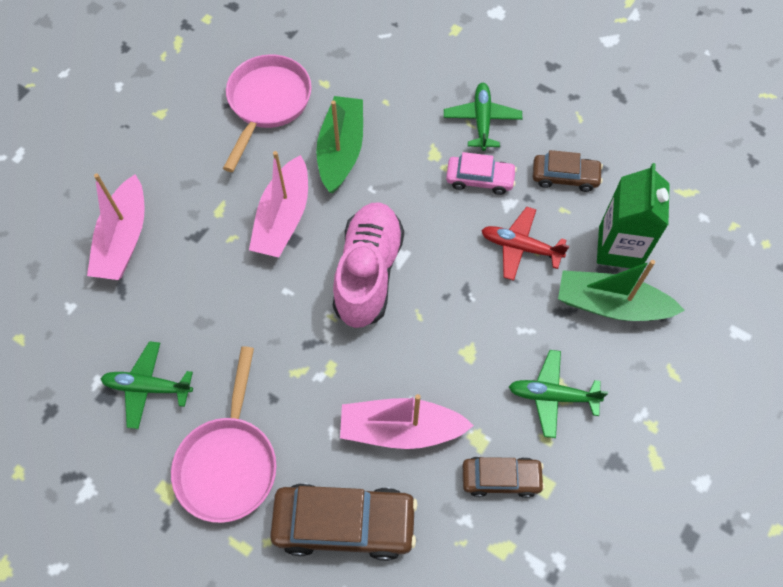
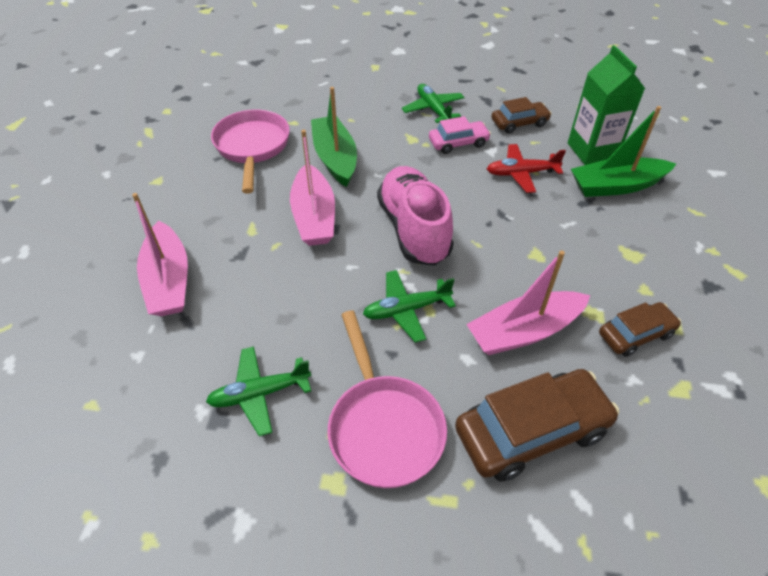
camera: 25 degrees left, 15 degrees down
(552, 396) = (625, 259): green plane -> green plane (406, 310)

